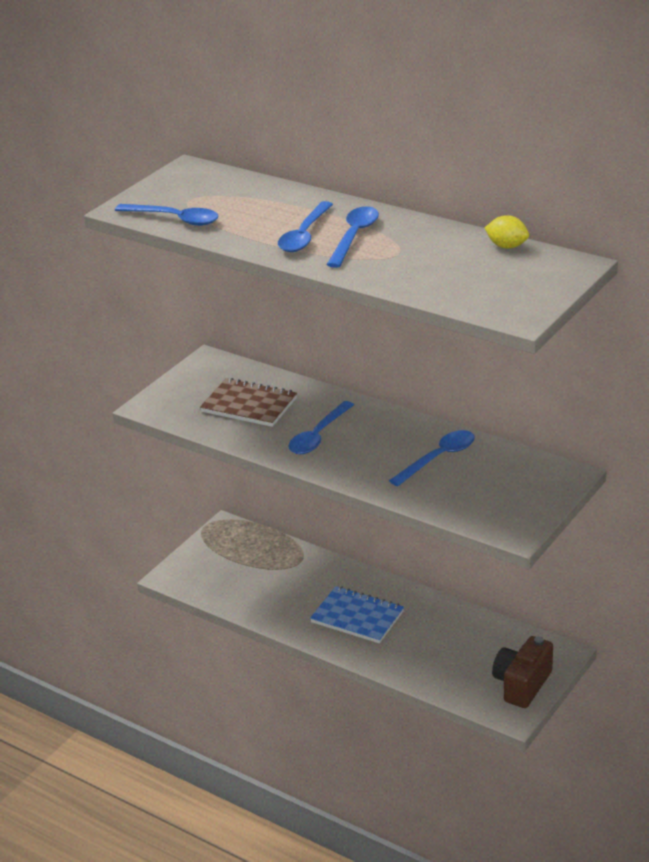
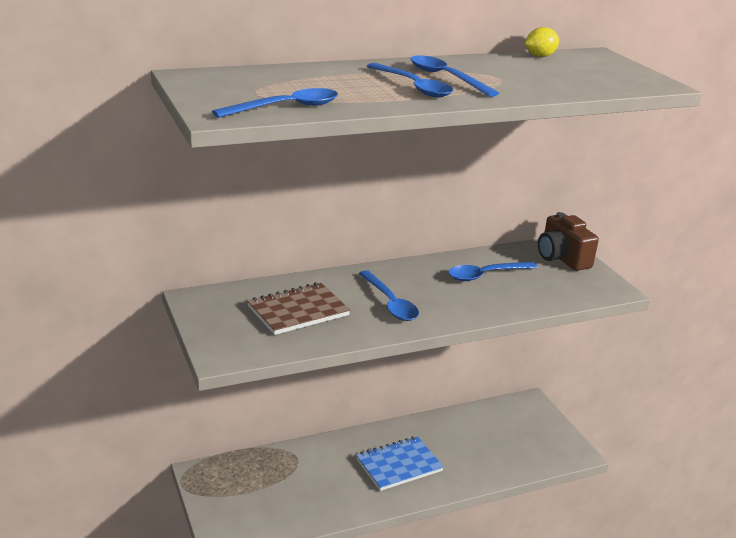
camera: 60 degrees left, 5 degrees down
(438, 458) = (485, 275): blue spoon -> blue spoon turned 105 degrees counterclockwise
(522, 684) = (549, 433): brown camera -> brown camera (562, 258)

